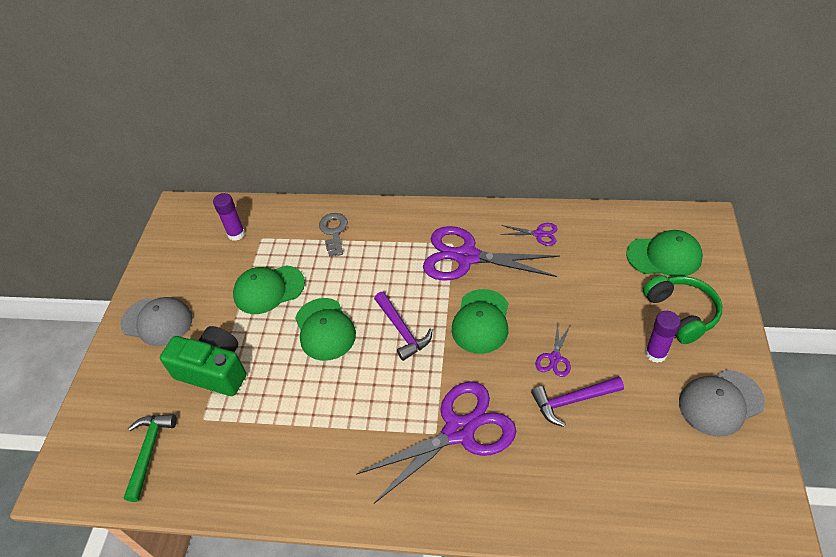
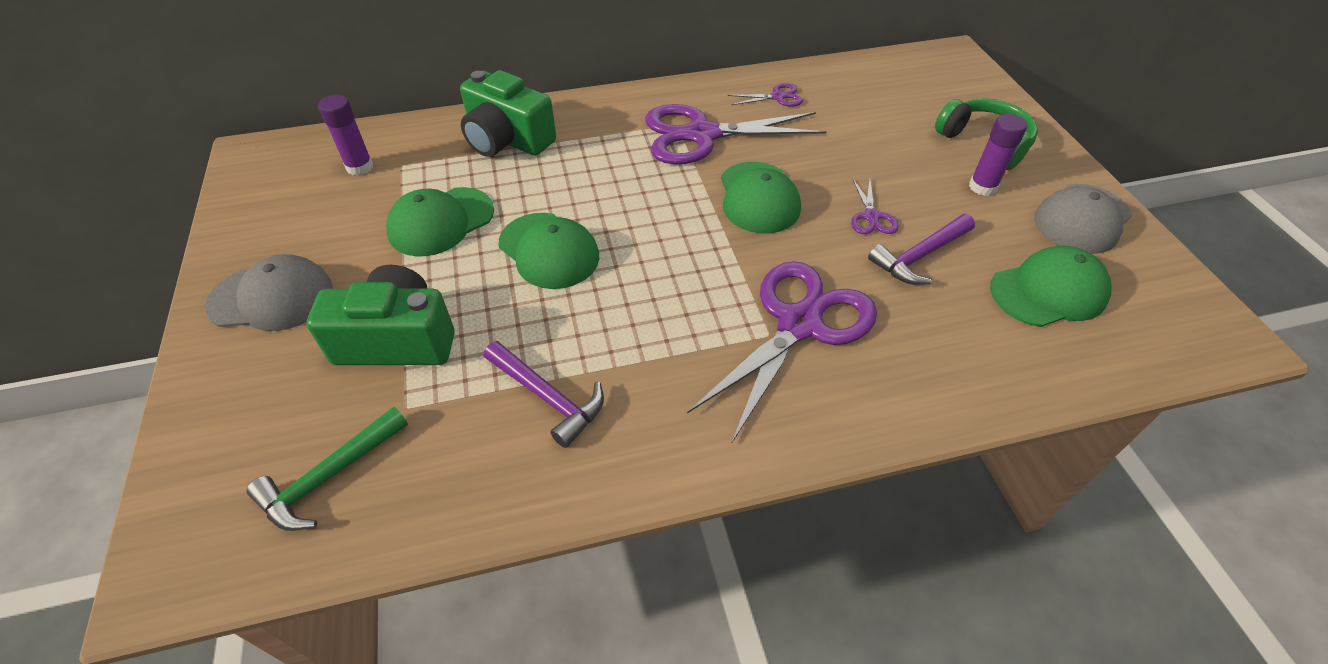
camera: 25 degrees left, 0 degrees up
(149, 451) = (329, 477): green hammer -> green hammer turned 120 degrees counterclockwise
(334, 232) = (507, 140): grey key -> green camera
(402, 330) = (660, 229): purple hammer -> purple hammer (548, 397)
(664, 256) = (931, 93): green cap -> green cap (1048, 291)

